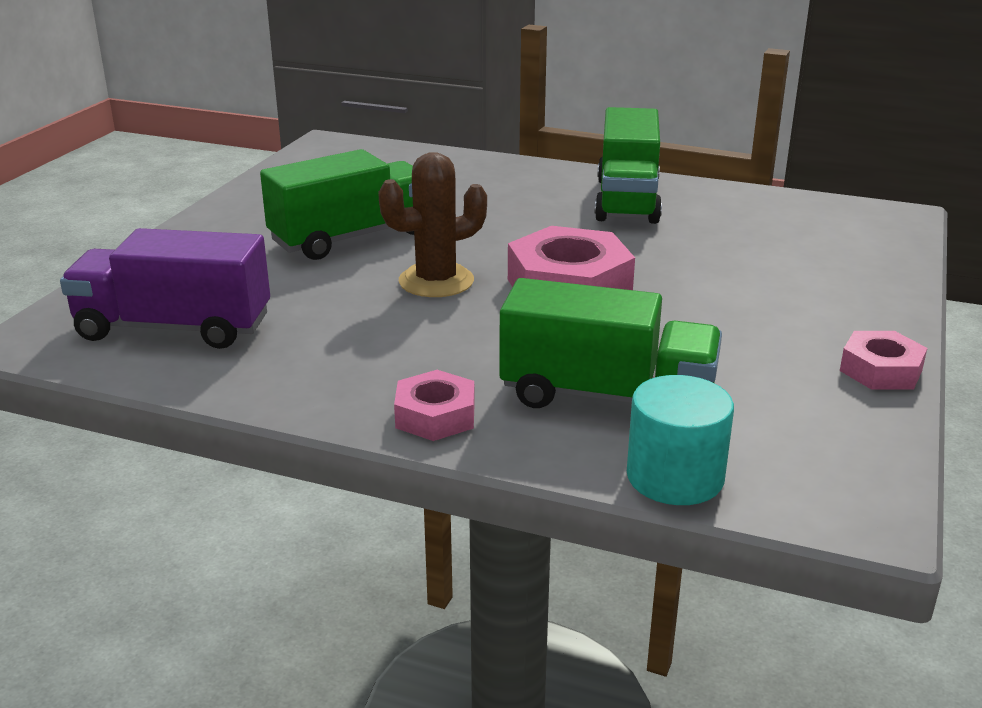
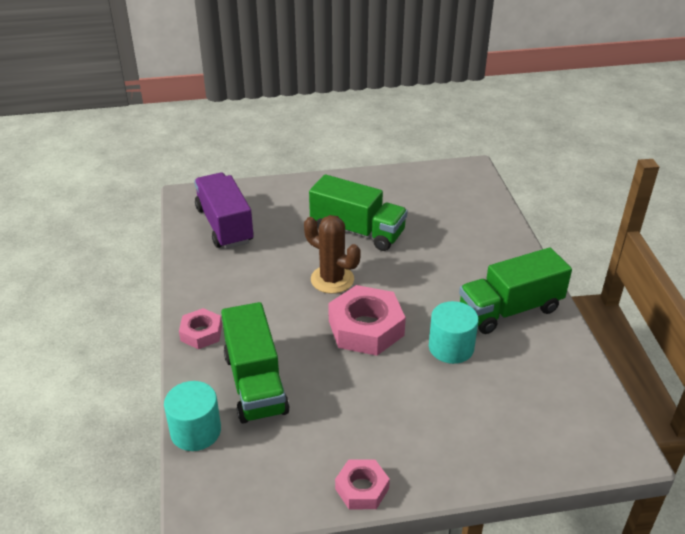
camera: 60 degrees right, 10 degrees up
(661, 248) = (451, 347): none -> turquoise cylinder

